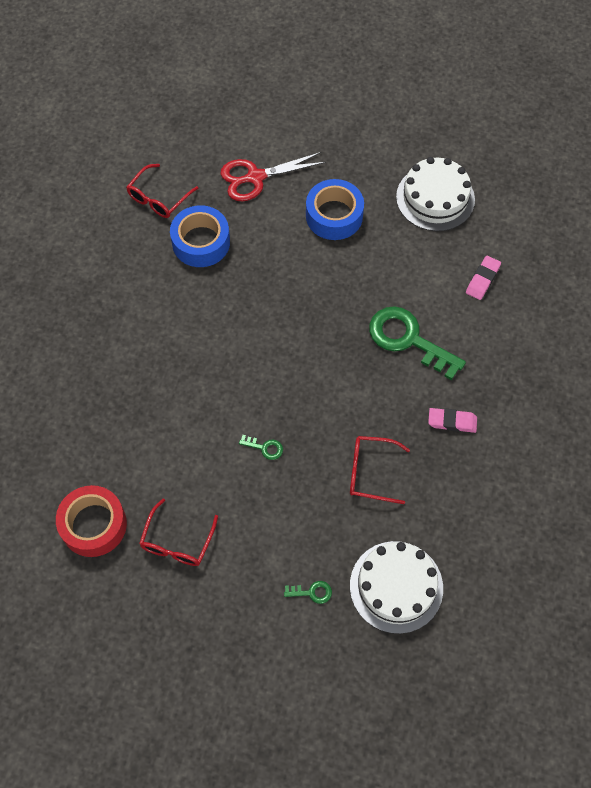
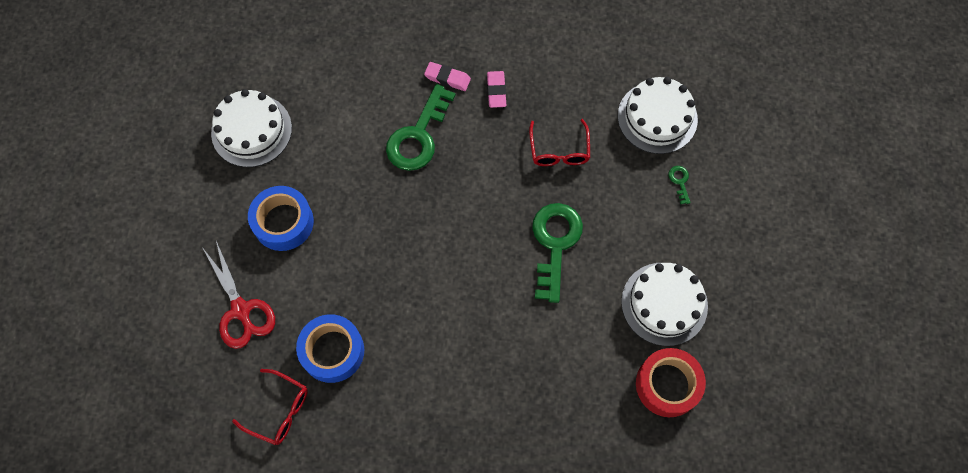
camera: 100 degrees left, 5 degrees up
(177, 542) = (664, 303): red glasses -> white cake
(265, 448) = (555, 244): green key -> green key, size x2.42
(482, 279) = (343, 80): pink eraser -> pink eraser (447, 78)

